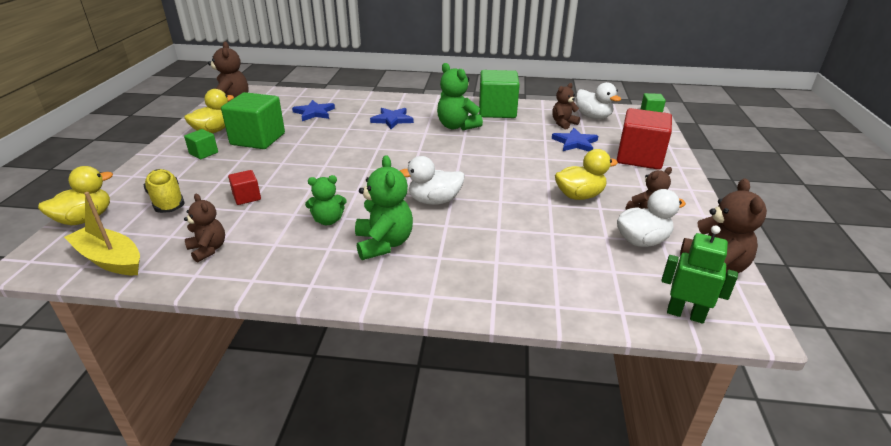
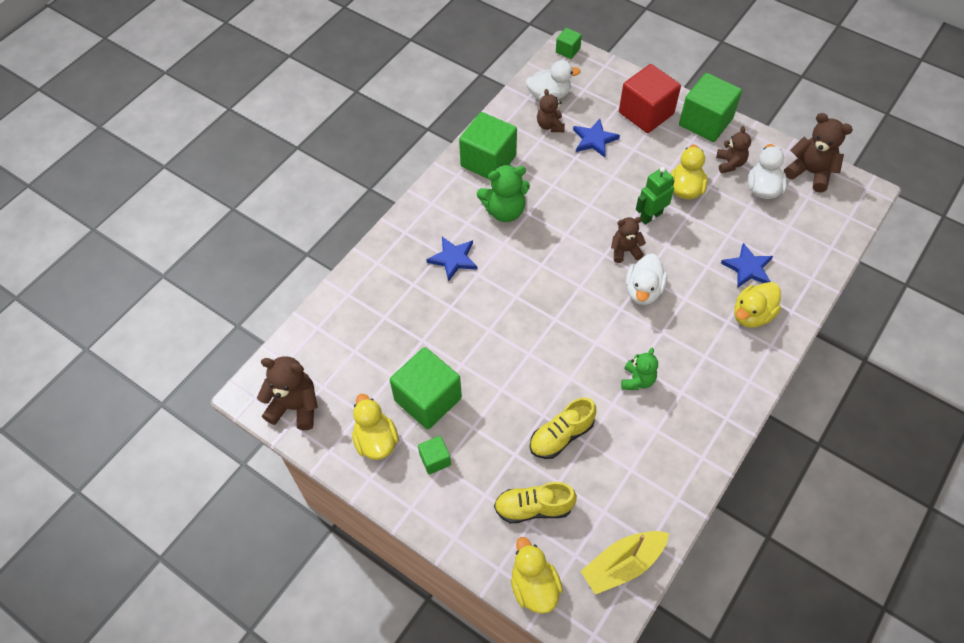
camera: 60 degrees left, 25 degrees up
(208, 249) = (642, 483): brown teddy bear -> brown teddy bear (625, 251)
(247, 197) = (561, 435): red cube -> yellow shoe
(314, 113) = (386, 326): blue star -> blue star (748, 268)
(384, 244) = (692, 351): green teddy bear -> none
(462, 272) = (752, 315): none -> yellow duck
(677, 188) = (705, 122): none -> green cube
(685, 314) = (846, 216): green robot -> green robot (650, 216)

